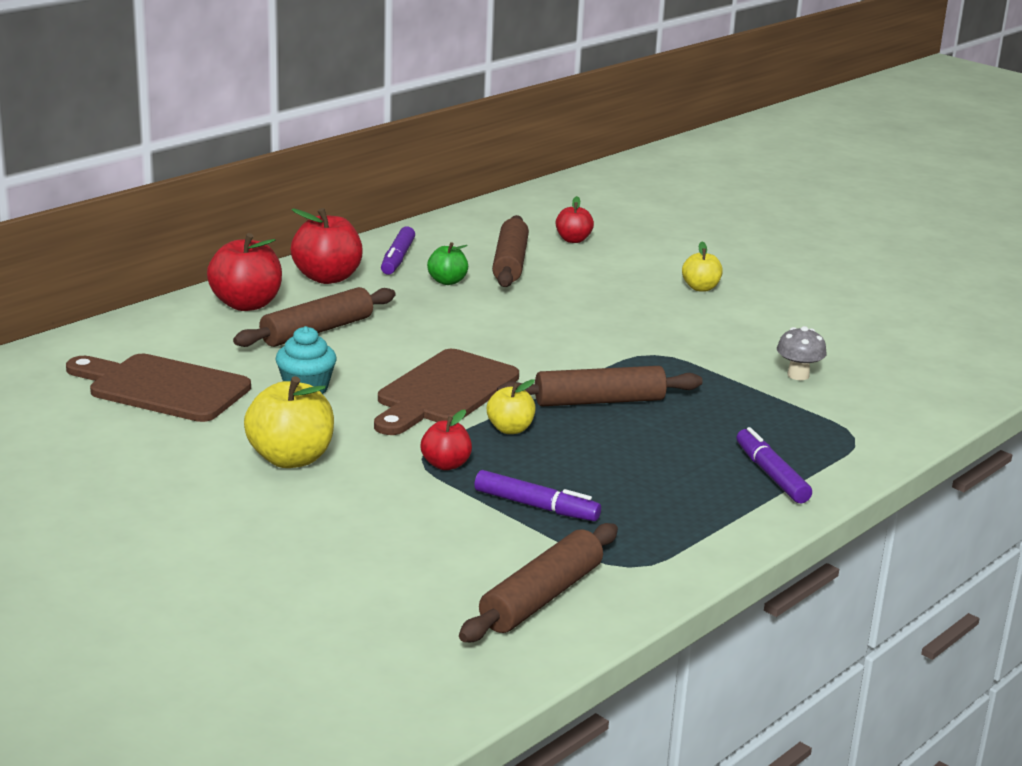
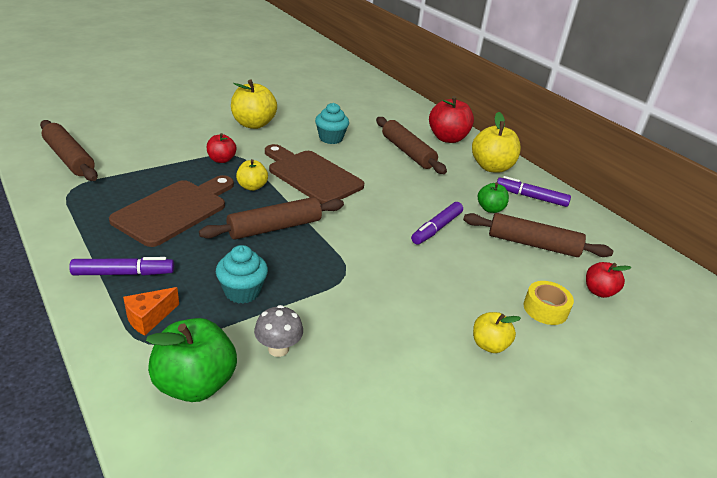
camera: 100 degrees right, 10 degrees up
(162, 388) = (344, 107): brown cutting board -> brown cutting board (174, 210)
(327, 278) = (491, 167): red apple -> yellow apple
(536, 506) = (156, 175): purple marker -> purple marker (436, 228)
(599, 401) = (274, 227): brown rolling pin -> brown rolling pin turned 60 degrees clockwise
(624, 263) = (545, 309): none -> yellow tape
(736, 403) = (242, 291): none -> turquoise cupcake
(823, 444) = (149, 318): none -> orange cheese
(876, 405) = (195, 383): none -> green apple

